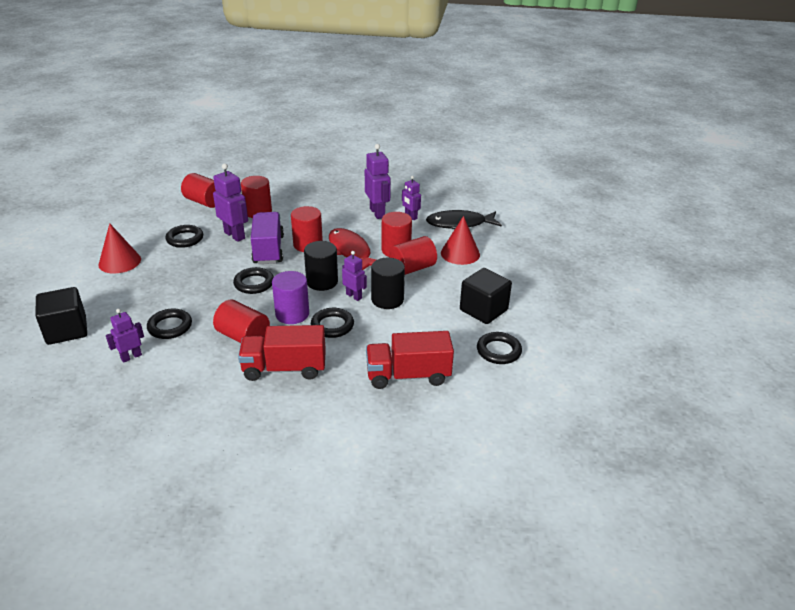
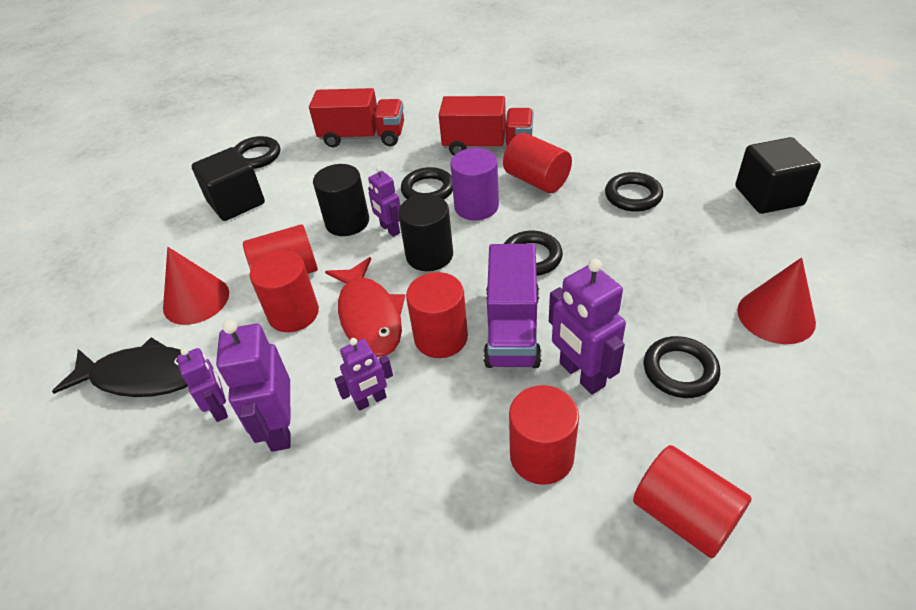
camera: 165 degrees left, 10 degrees up
(131, 357) = (663, 163): purple robot -> purple robot (371, 401)

